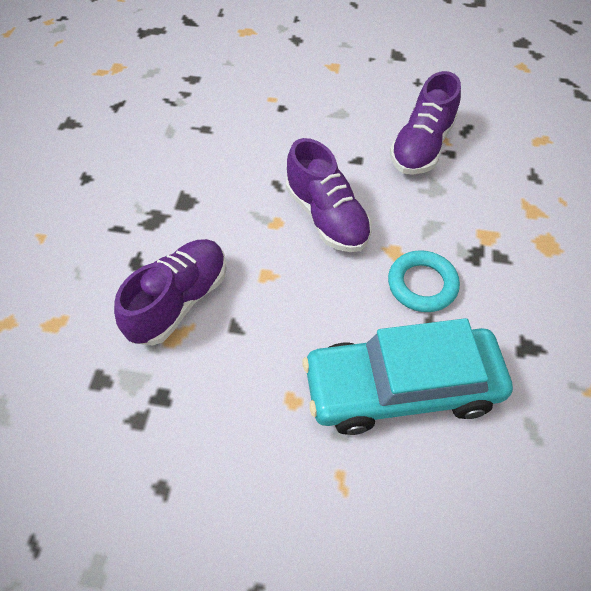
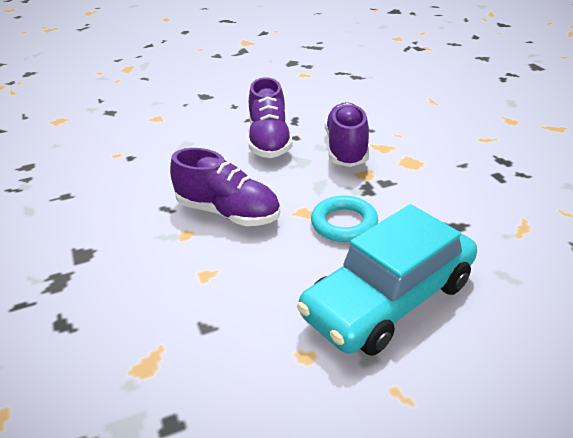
camera: 30 degrees left, 20 degrees down
(179, 301) = (132, 333): purple shoe -> purple shoe (346, 149)

